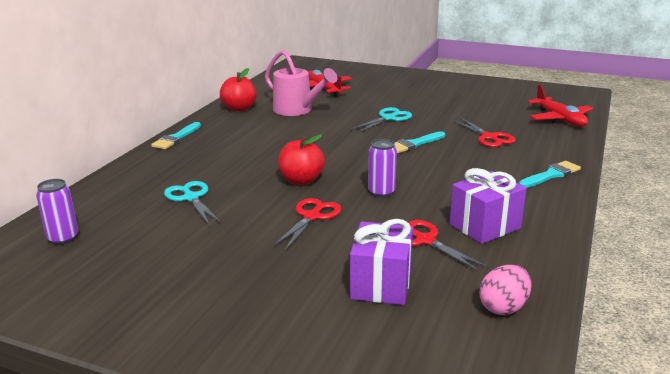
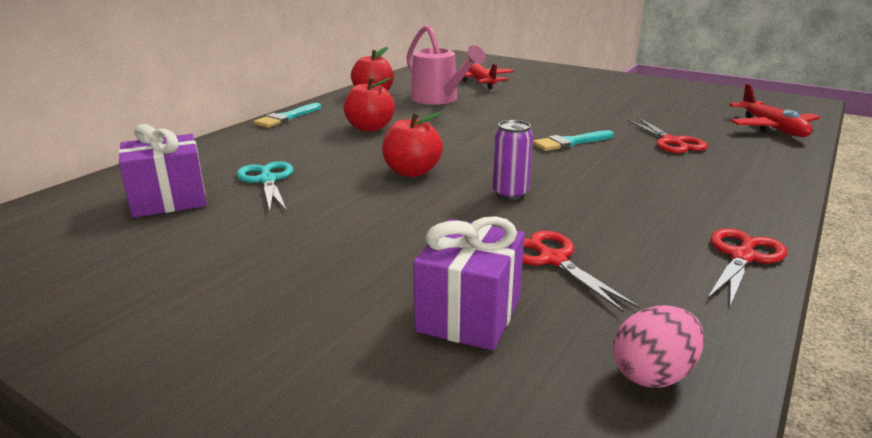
camera: 10 degrees right, 0 degrees up
(63, 238) = (89, 212): purple can -> none
(251, 143) = (370, 128): none -> red apple
(312, 217) = (407, 215): red scissors -> red scissors (742, 257)
(388, 118) = (546, 114): turquoise scissors -> none
(485, 226) = (645, 249): purple gift -> purple gift (169, 200)
(551, 175) = (754, 191): turquoise brush -> none

